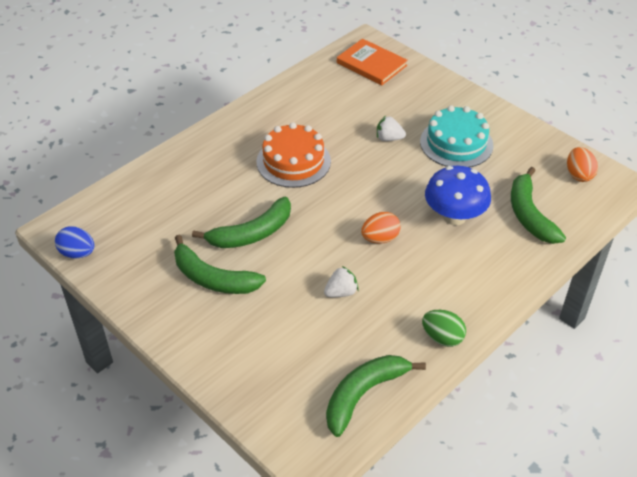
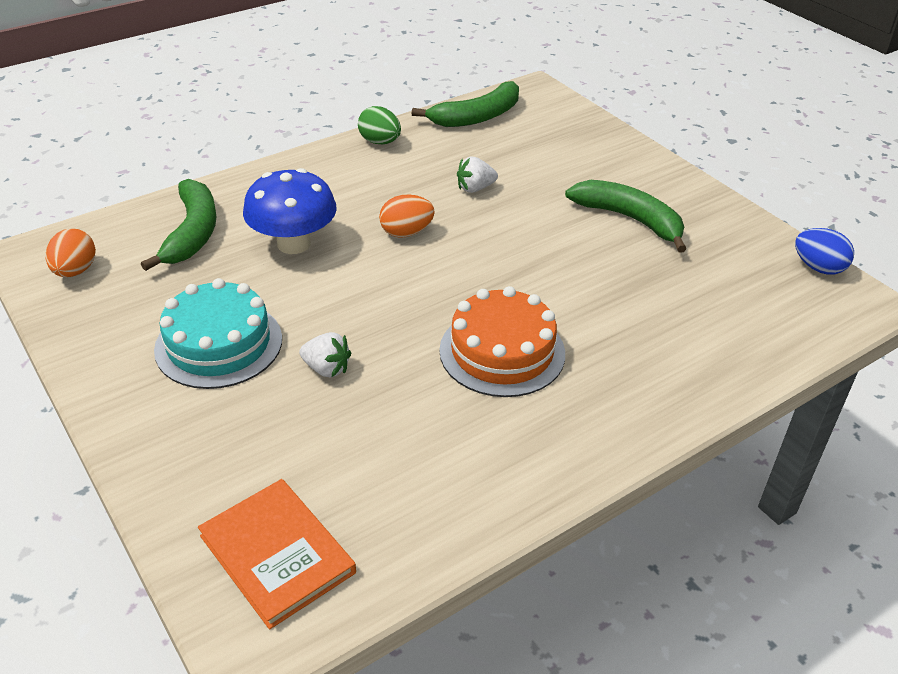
camera: 170 degrees left, 5 degrees down
(251, 233) = (578, 260): green banana -> none

